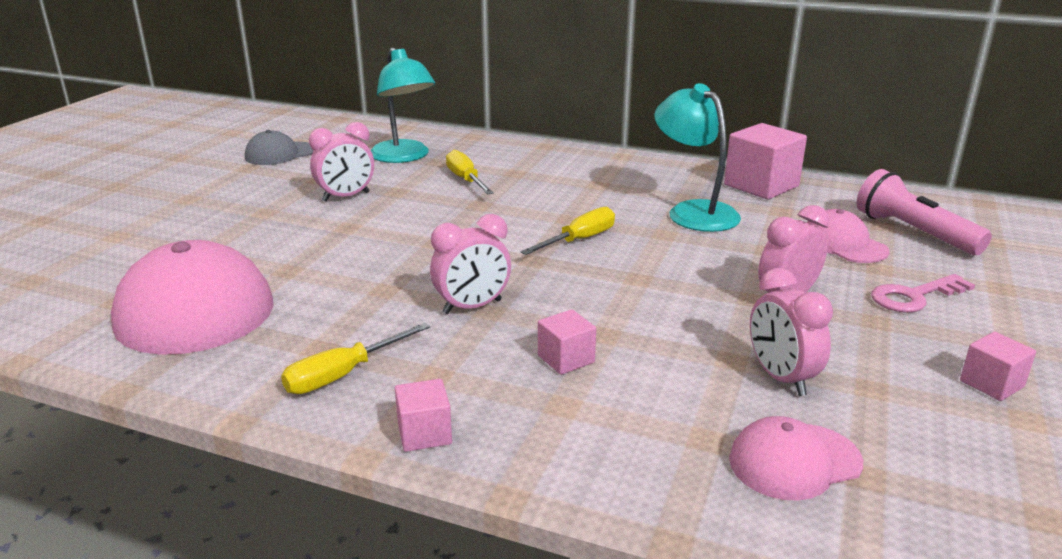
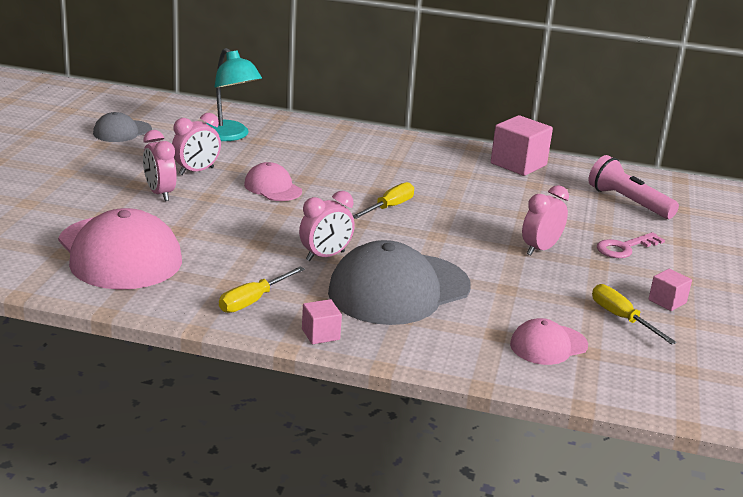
camera: 10 degrees left, 0 degrees up
(466, 180) = (288, 157): yellow screwdriver -> yellow screwdriver (621, 318)
(566, 359) = (399, 289): pink cube -> grey cap
(693, 211) = (470, 185): turquoise lamp -> none
(781, 378) = (538, 299): pink clock -> pink clock (160, 193)
(843, 244) = (579, 210): pink cap -> pink cap (273, 188)

